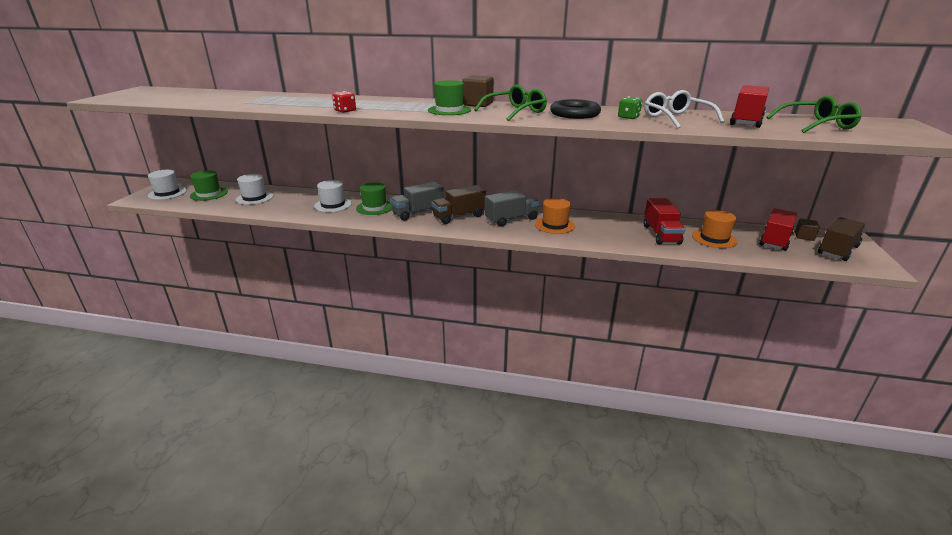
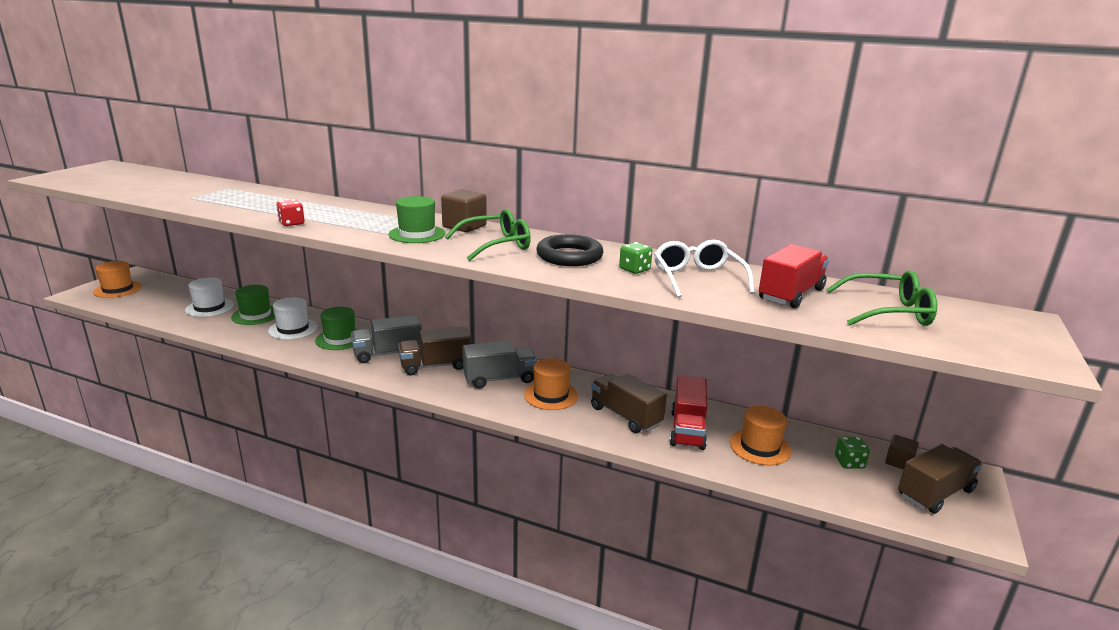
camera: 10 degrees right, 5 degrees down
(167, 193) = (118, 289): white hat -> orange hat
(209, 194) = (162, 296): green hat -> green hat (255, 315)
(614, 231) = (625, 416): none -> brown truck
(775, 240) = (849, 462): red truck -> green dice

